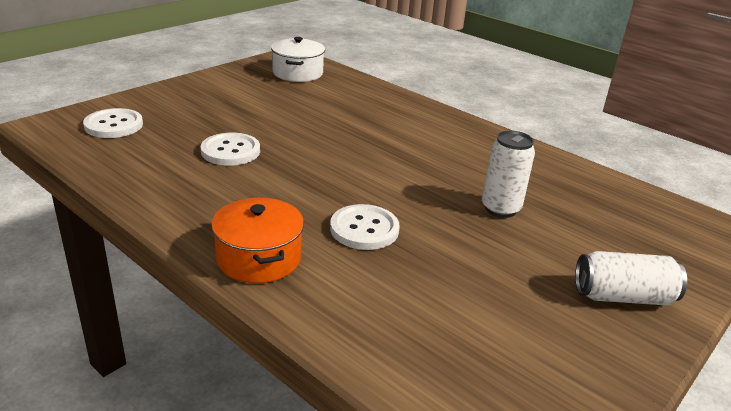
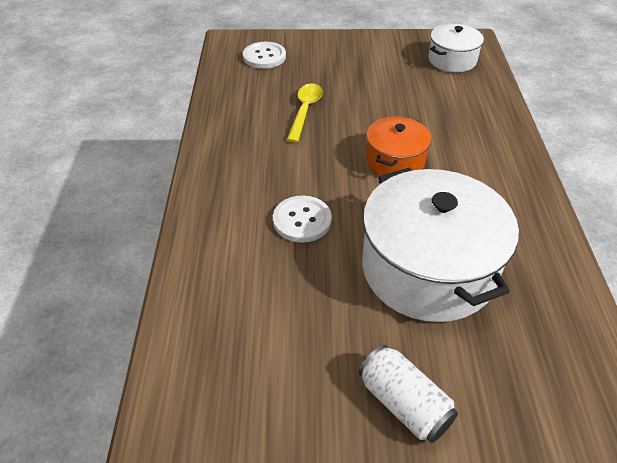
camera: 50 degrees right, 15 degrees up
(230, 151) = (305, 111): white button -> yellow spoon
(259, 258) = (214, 200): orange pot -> orange pot (395, 160)
(500, 209) = (428, 268): white can -> white pot

